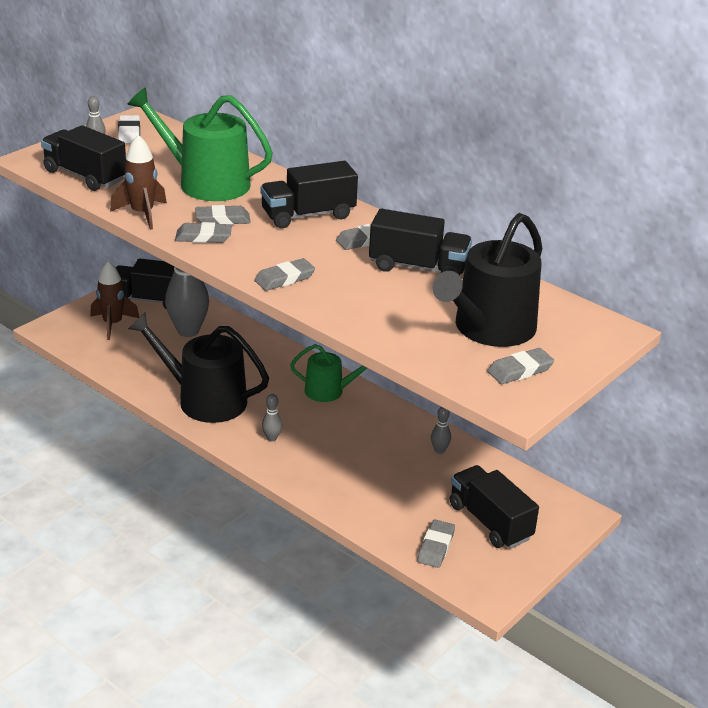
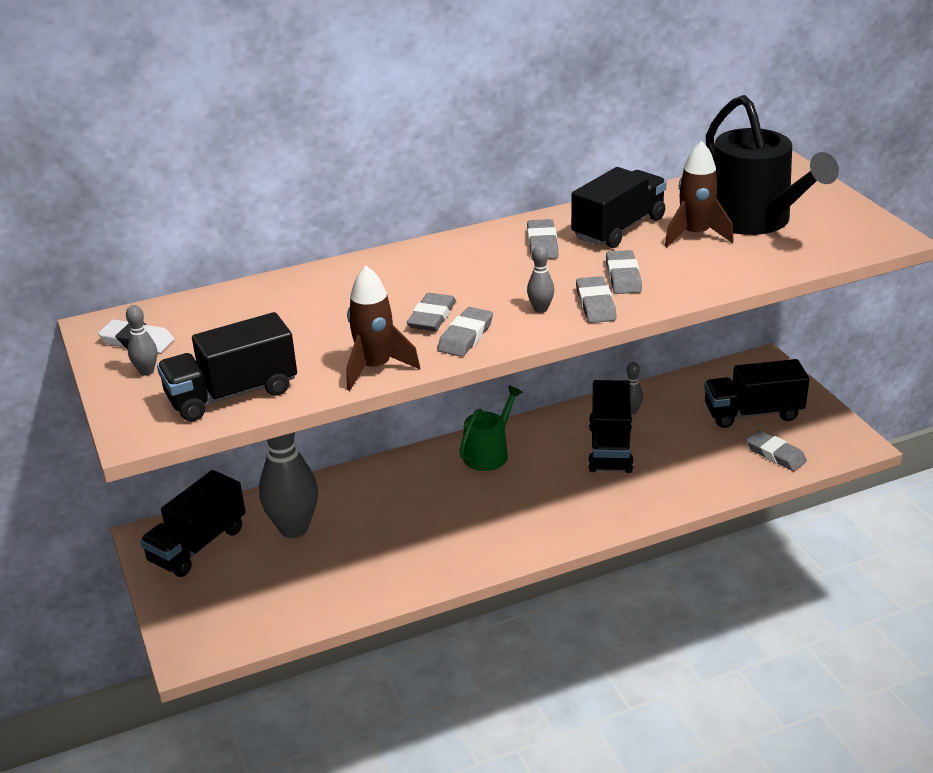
camera: 60 degrees left, 0 degrees up
(113, 324) = (226, 590): brown rocket -> brown rocket (695, 235)
(204, 399) = (444, 548): black watering can -> none
(206, 182) = (330, 311): green watering can -> none
(271, 438) = (548, 514): grey bowling pin -> grey bowling pin (540, 309)
(308, 215) = (463, 264): black truck -> black truck (610, 448)
(520, 370) = (832, 222): grey eraser -> grey eraser (623, 277)

